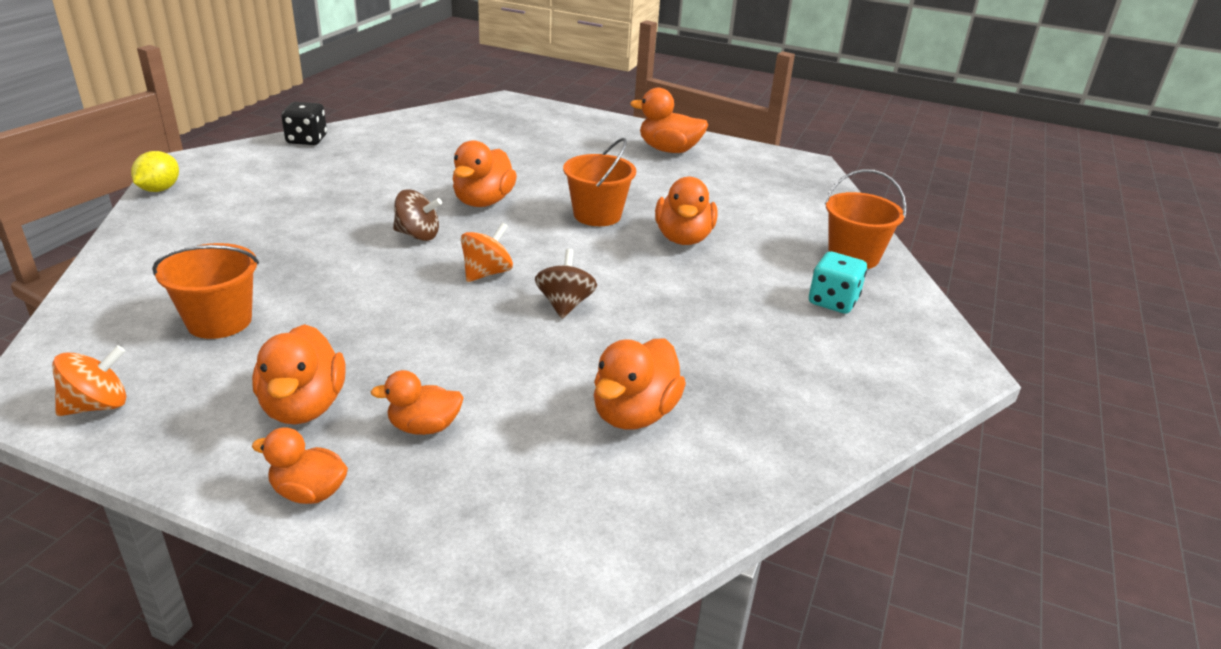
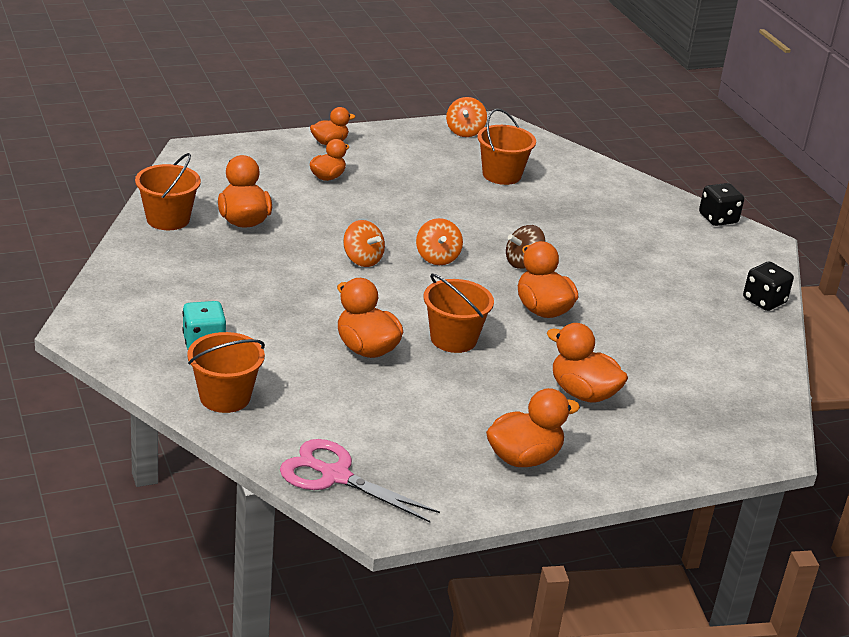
camera: 135 degrees right, 0 degrees up
(159, 189) = (718, 218): yellow lemon -> black dice
(304, 407) = (390, 163): orange duck -> orange duck (583, 393)
(565, 304) = (362, 259): brown spinning top -> orange spinning top
(736, 467) = (168, 219): none -> orange bucket
(814, 188) = (335, 476): none -> pink scissors

